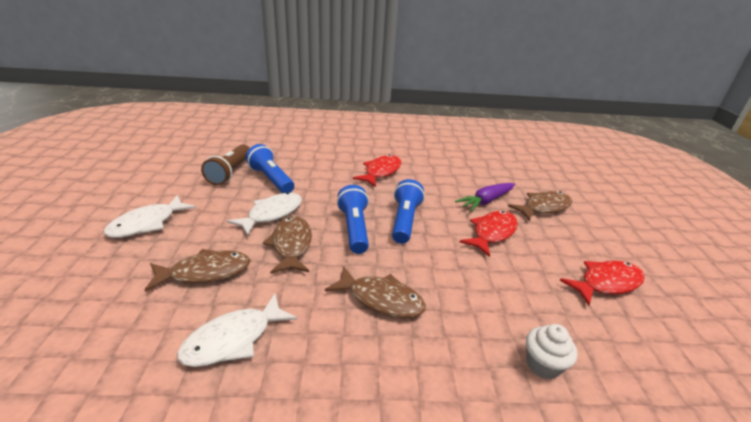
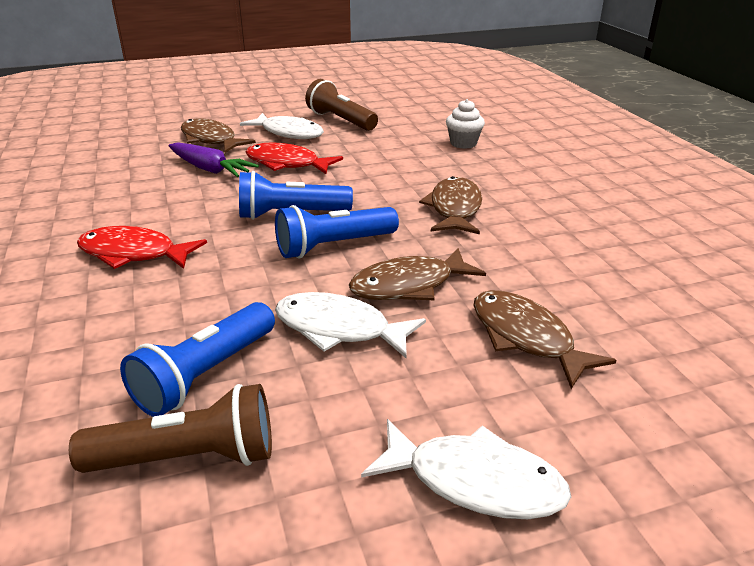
camera: 105 degrees left, 0 degrees up
(234, 339) = (591, 275): white fish -> white fish (289, 133)
(606, 283) = (340, 120): red fish -> brown flashlight

